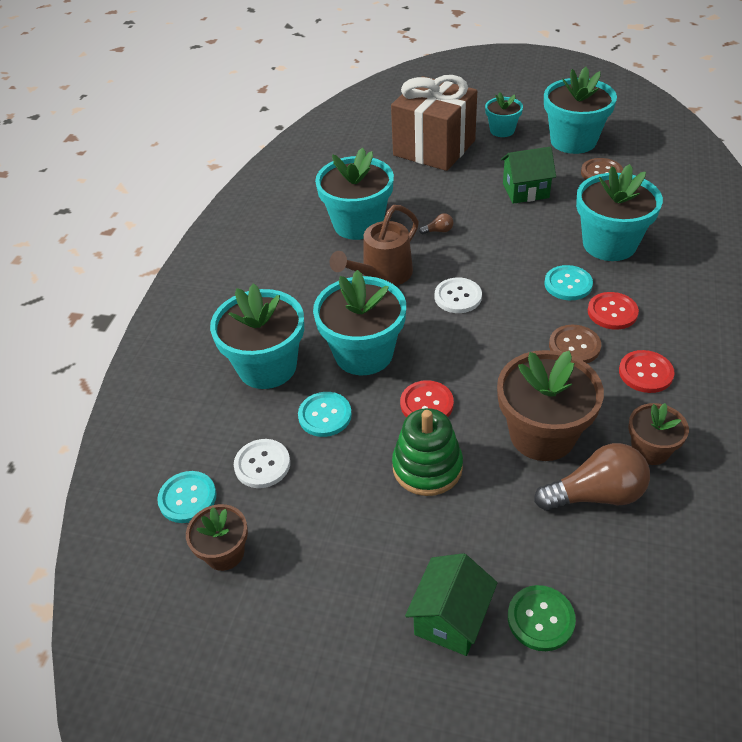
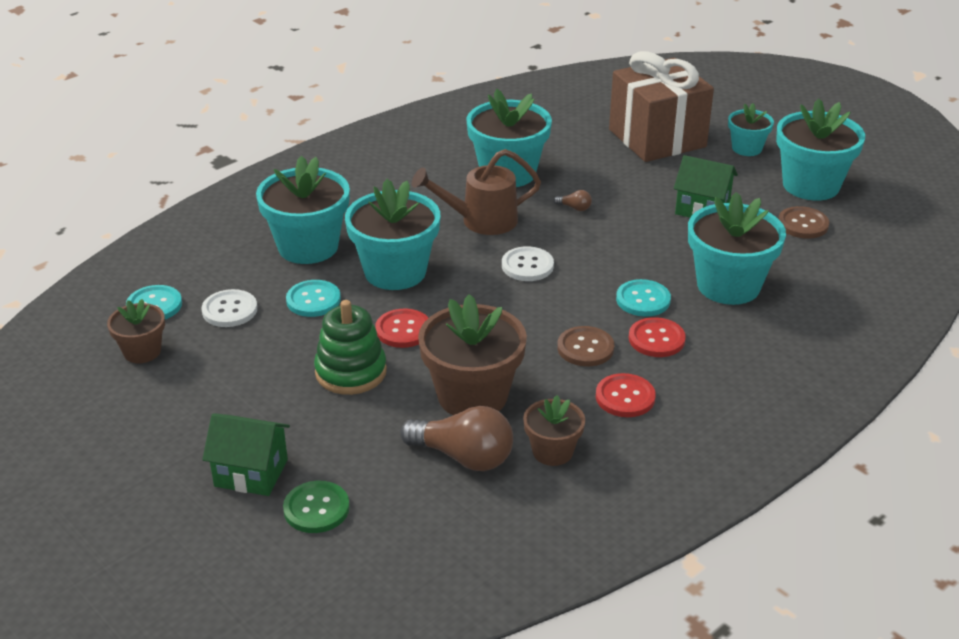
camera: 30 degrees right, 10 degrees down
(451, 619) = (251, 473): green house -> green house turned 45 degrees clockwise

